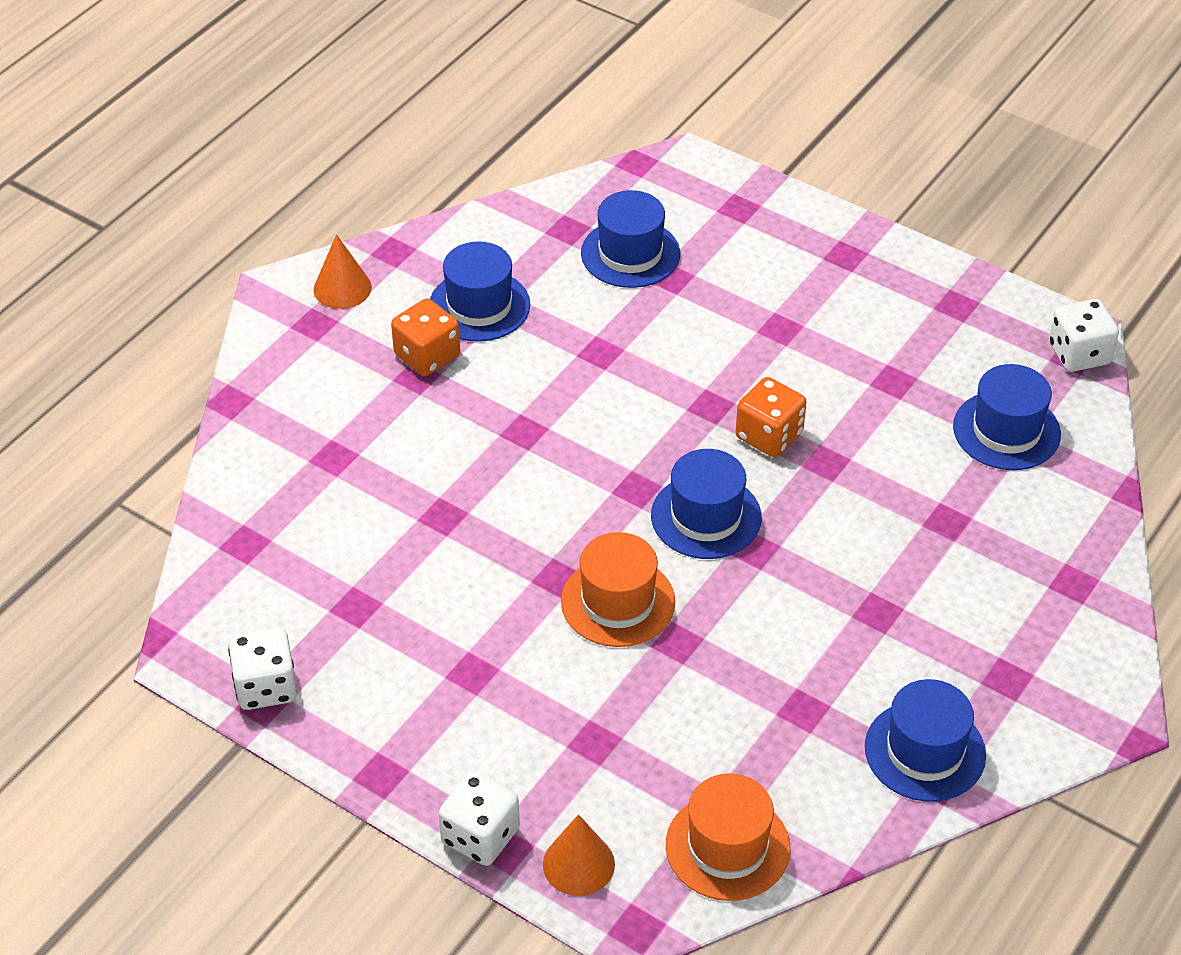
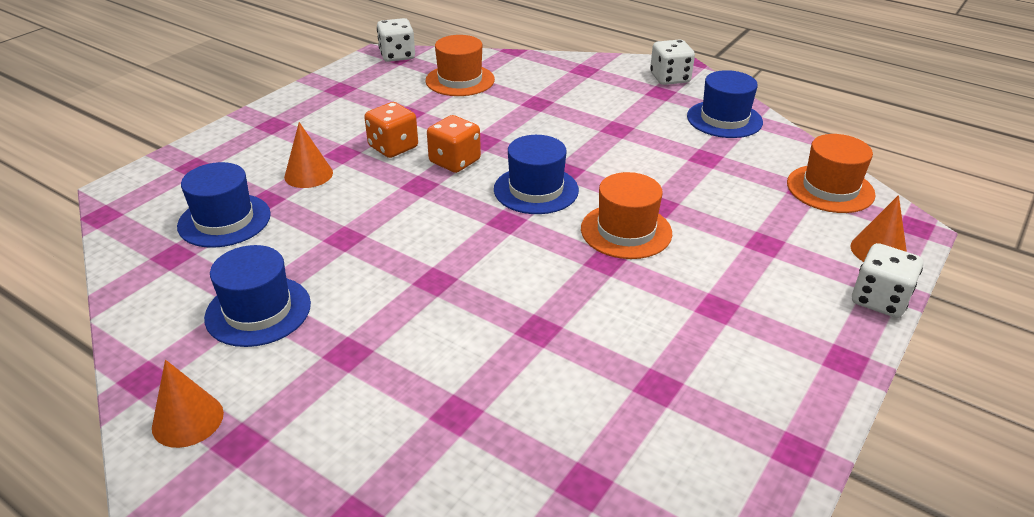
camera: 90 degrees left, 10 degrees down
(266, 687) = (776, 451): white dice -> white dice (669, 78)
(427, 356) = (320, 346): orange dice -> orange dice (393, 147)
(727, 305) = (308, 174): none -> orange cone
(1006, 430) = (460, 80): blue hat -> orange hat

